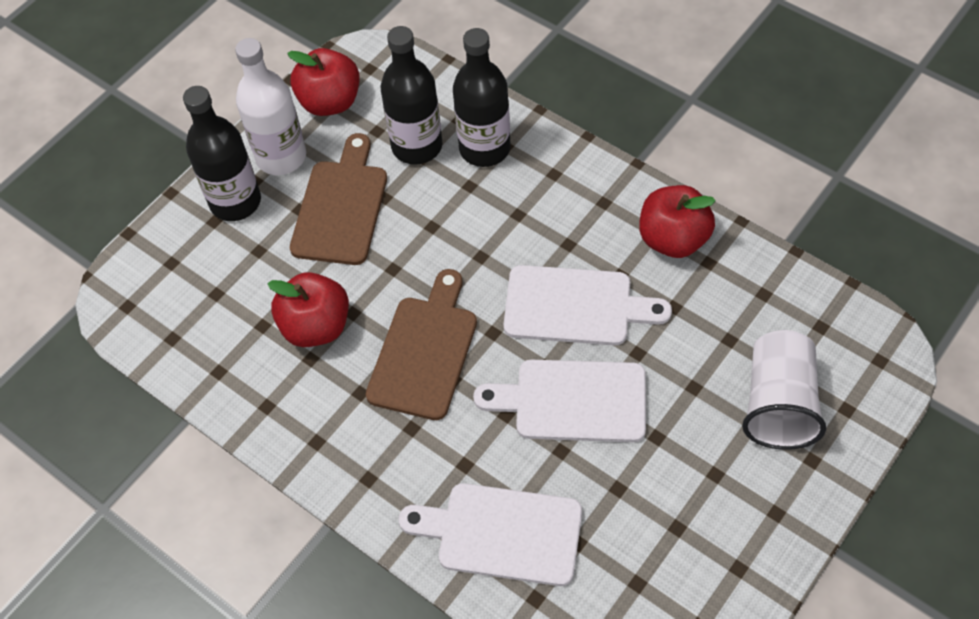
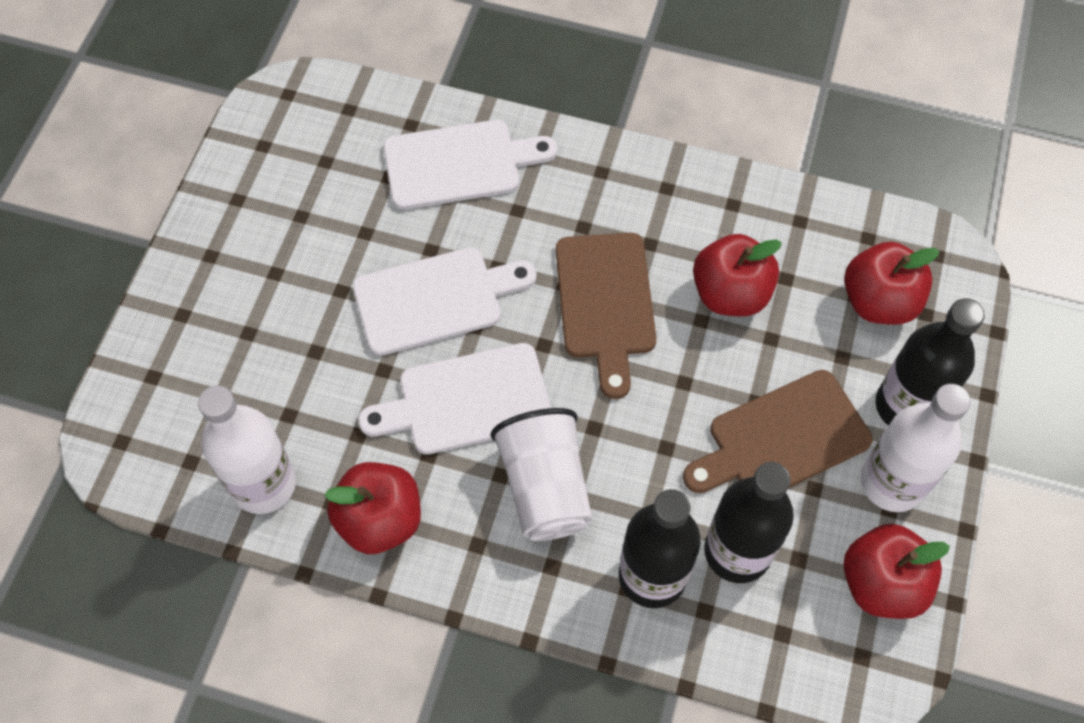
camera: 155 degrees right, 5 degrees up
(201, 283) = (878, 302): none -> red apple
(341, 207) = (782, 438): brown cutting board -> brown cutting board turned 75 degrees clockwise
(761, 291) = (263, 484): none -> white bottle
(778, 404) = (224, 360): white cup -> white cup (545, 487)

